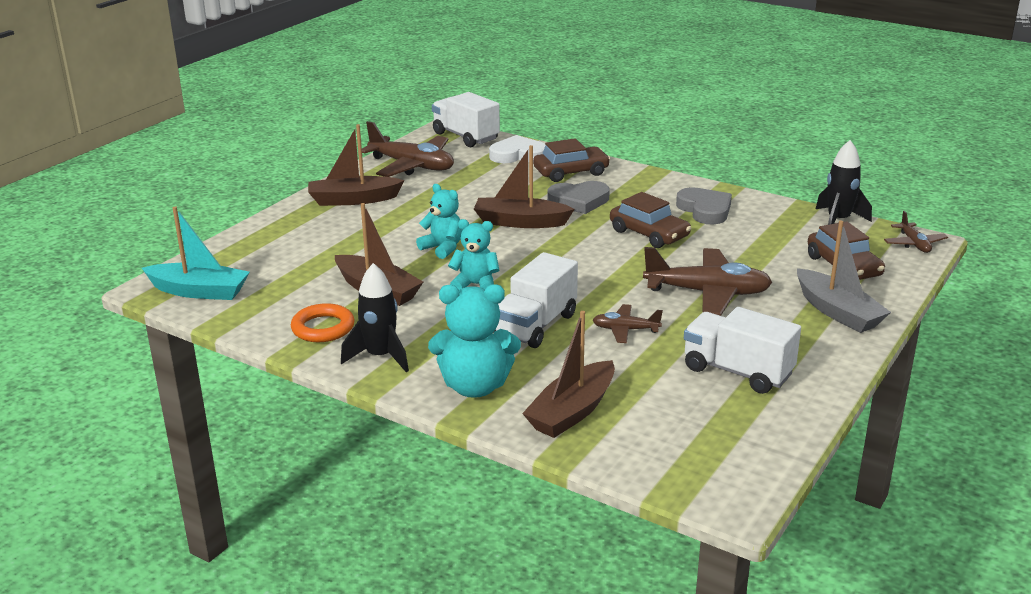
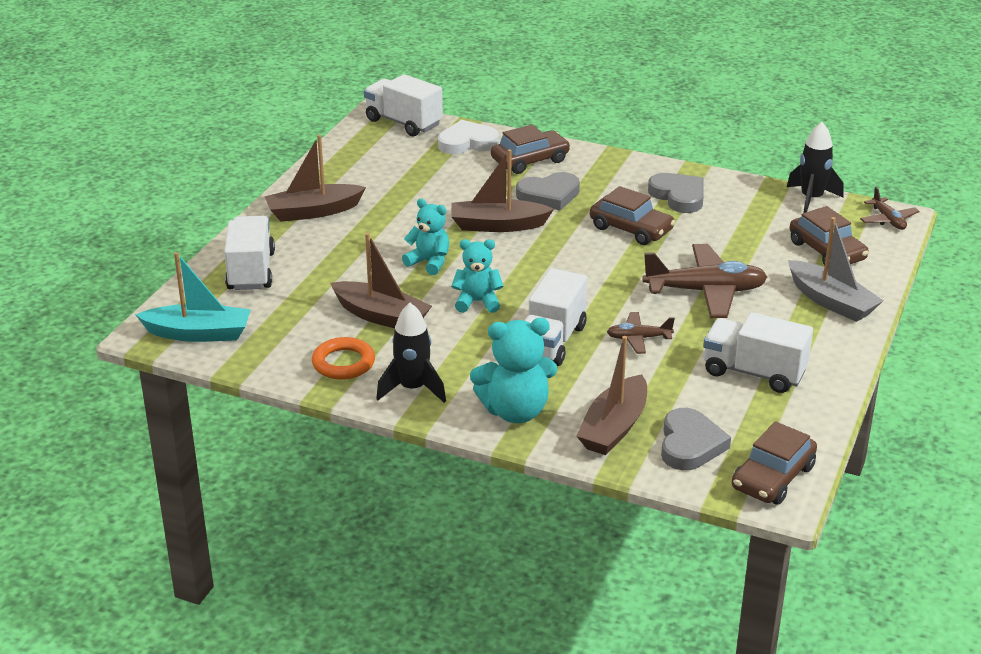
camera: 10 degrees left, 5 degrees up
(273, 243) = (251, 271): none -> white truck
(412, 166) = (360, 164): brown plane -> none
(648, 436) = (690, 444): none -> grey heart
(730, 478) = (772, 477): none -> brown car

